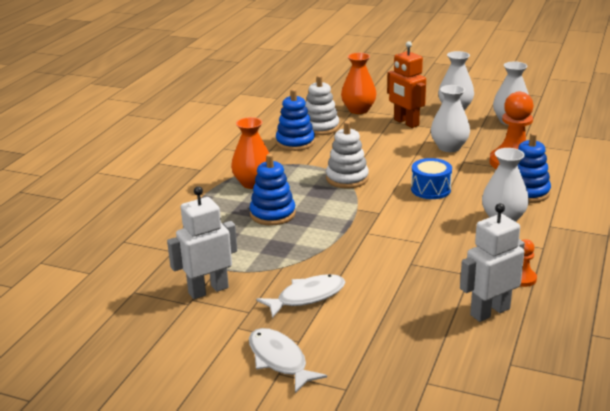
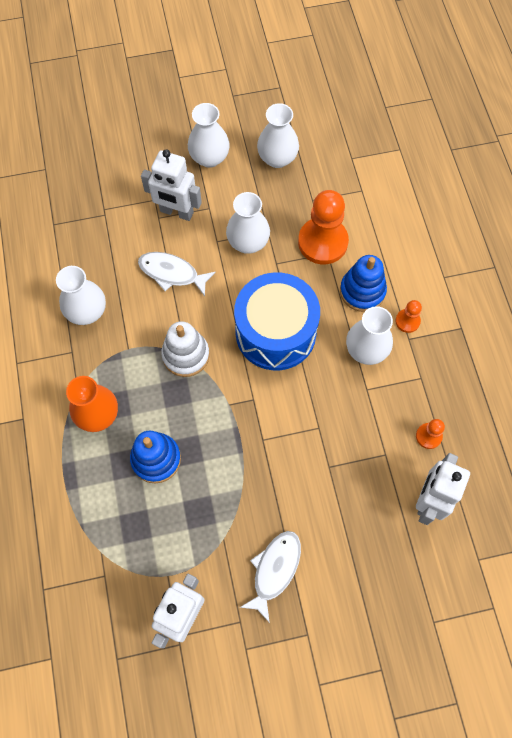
camera: 35 degrees left, 40 degrees up
(279, 360) = (309, 669): white fish -> white fish (172, 273)
(295, 142) = (87, 312): blue stacking toy -> white vase
(320, 127) = (93, 267): white stacking toy -> none
(358, 110) = (110, 208): orange vase -> none
(406, 123) = (176, 212): orange robot -> white robot
(430, 189) = (275, 332): blue drum -> blue drum, size x1.92
(556, 217) = (407, 321): none -> orange pawn

